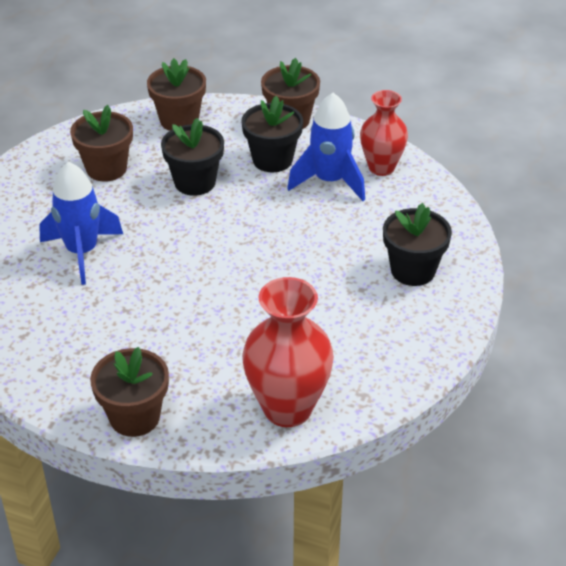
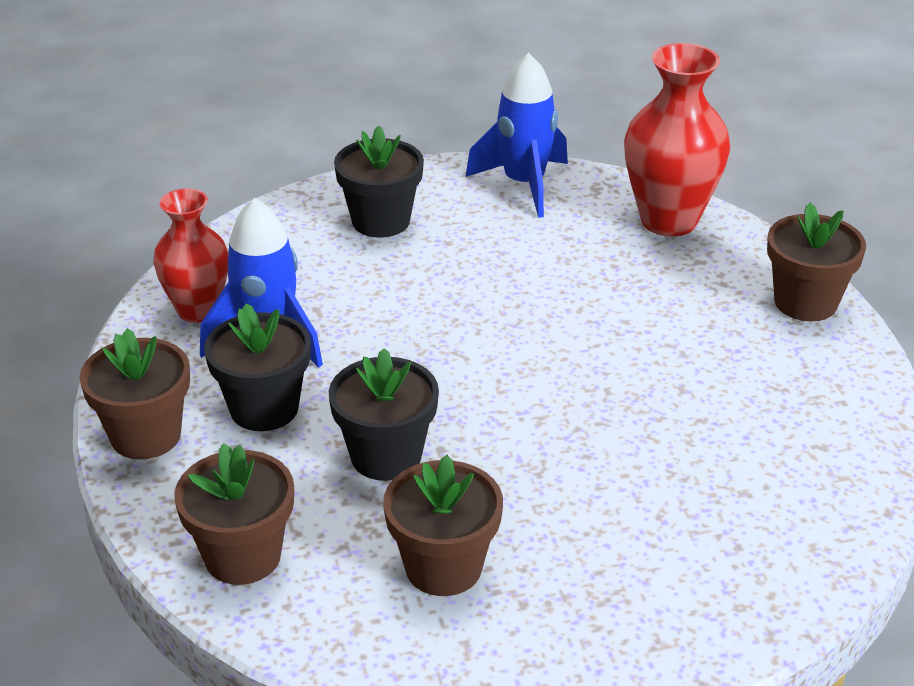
camera: 125 degrees left, 5 degrees down
(82, 252) = (637, 482): blue rocket -> blue rocket (524, 184)

